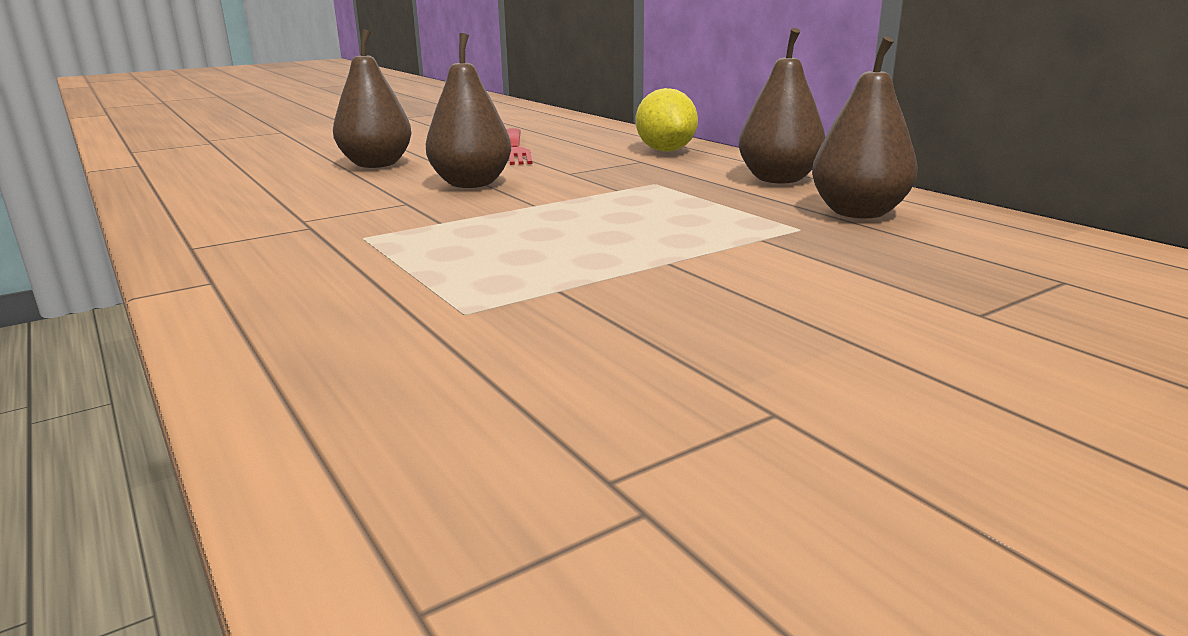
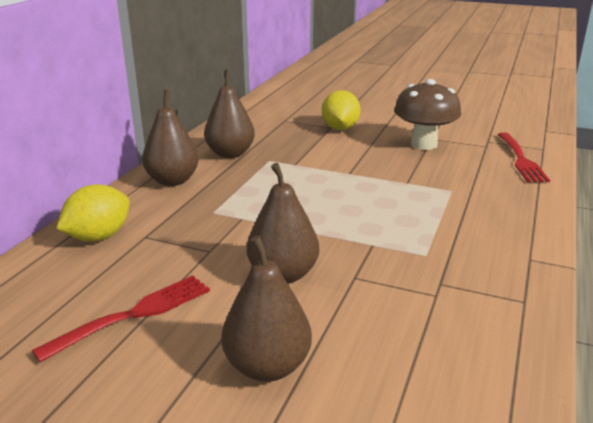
camera: 125 degrees left, 5 degrees up
(431, 481) = (521, 159): none -> red fork
(734, 379) = (423, 144): none -> brown mushroom
(958, 318) = (340, 128): none -> yellow lemon

